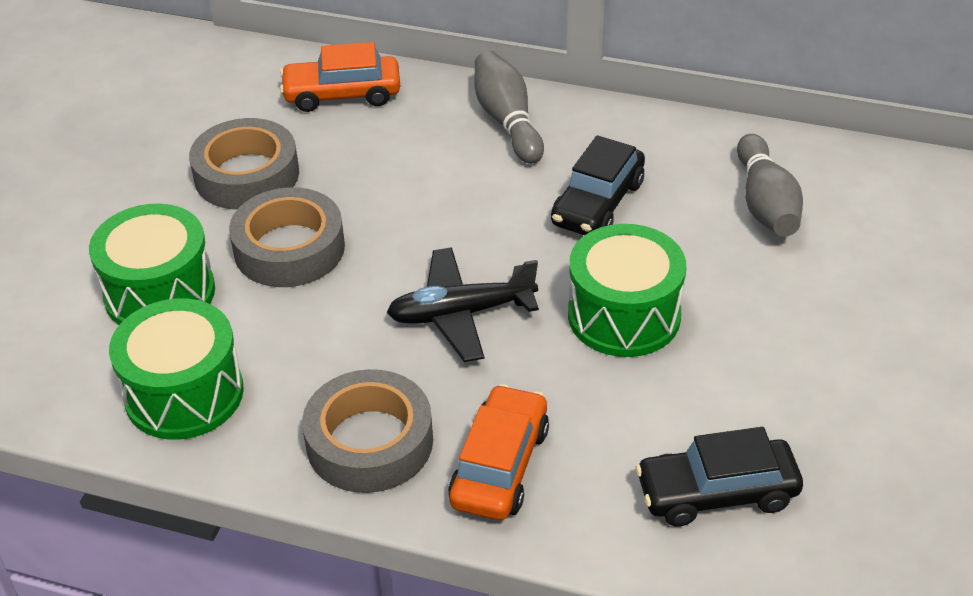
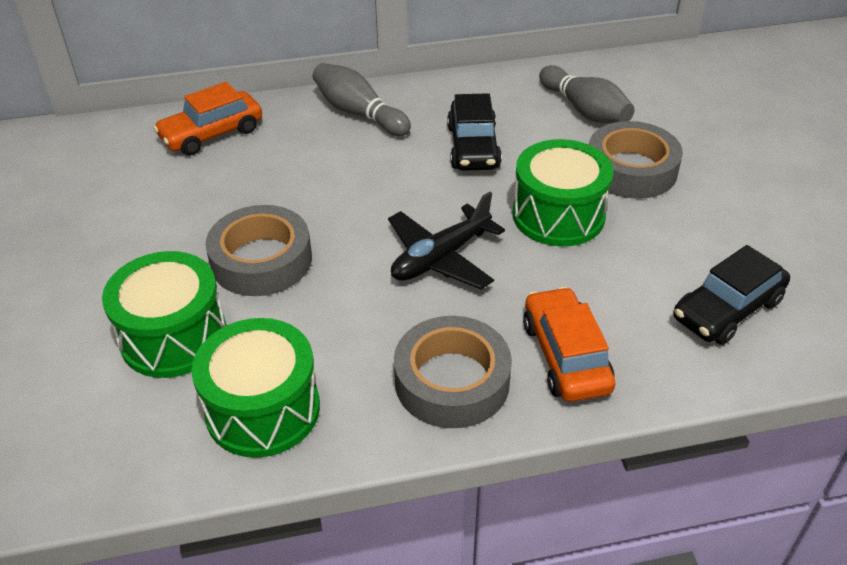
camera: 30 degrees left, 0 degrees up
(246, 175) = (178, 217): grey tape -> grey tape (631, 169)

